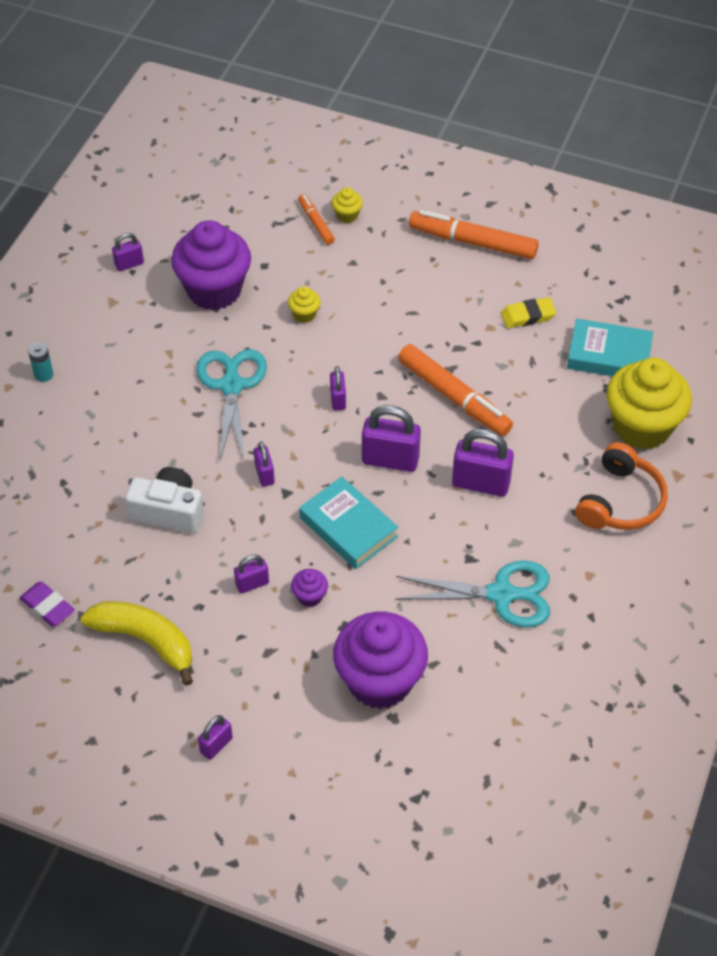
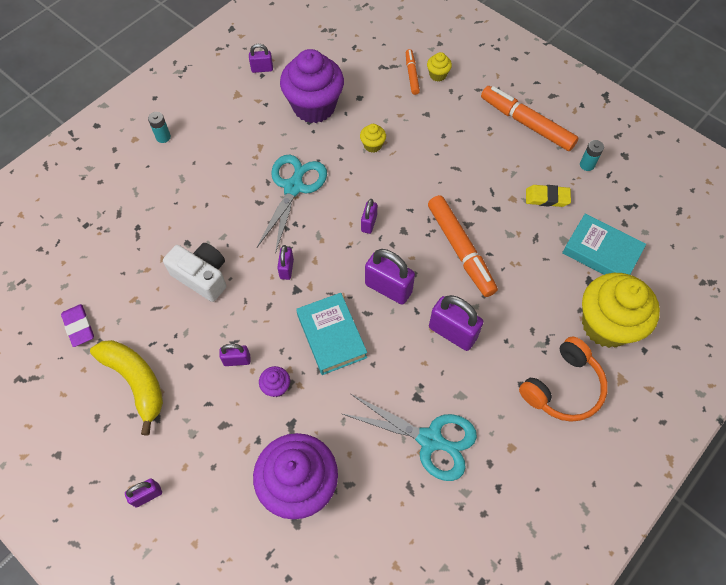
camera: 20 degrees right, 10 degrees up
(558, 268) = (587, 165): none -> turquoise battery

